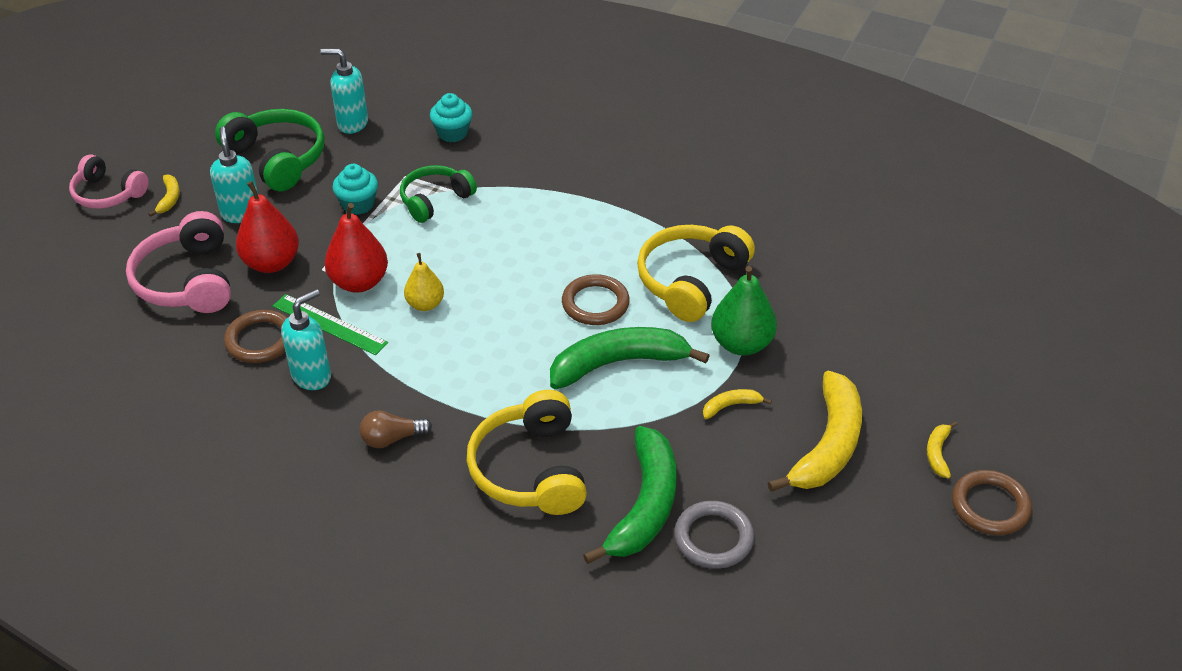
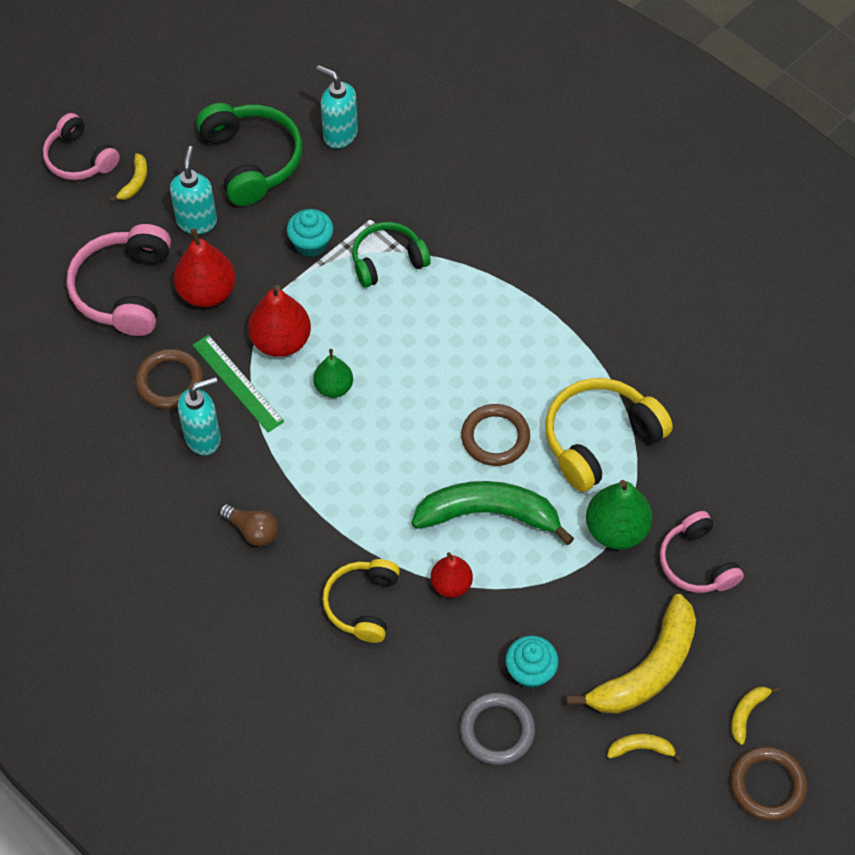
camera: 20 degrees right, 15 degrees up
(392, 438) = (252, 530): brown light bulb -> brown light bulb turned 150 degrees counterclockwise
(425, 304) = (334, 387): yellow pear -> green pear
(452, 133) = (436, 177): turquoise cupcake -> turquoise cupcake (530, 671)
(530, 469) = (362, 604): yellow headphones -> yellow headphones, size x0.67
(609, 429) = (451, 584): none -> red pear
(644, 505) = (449, 676): green banana -> none
(731, 406) = (575, 597): yellow banana -> yellow banana (641, 748)
(826, 349) = (696, 563): none -> pink headphones

